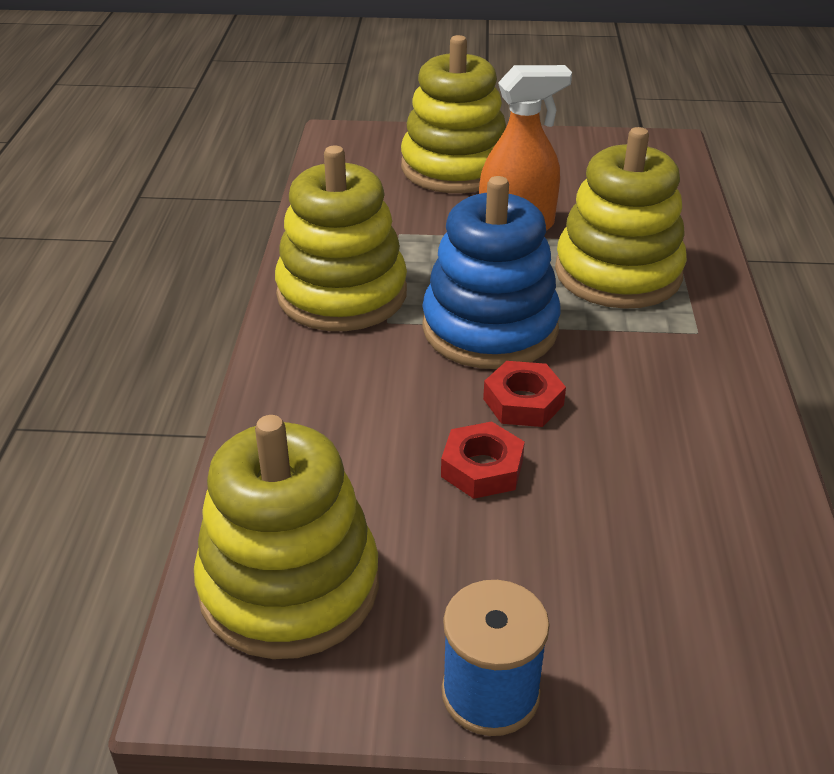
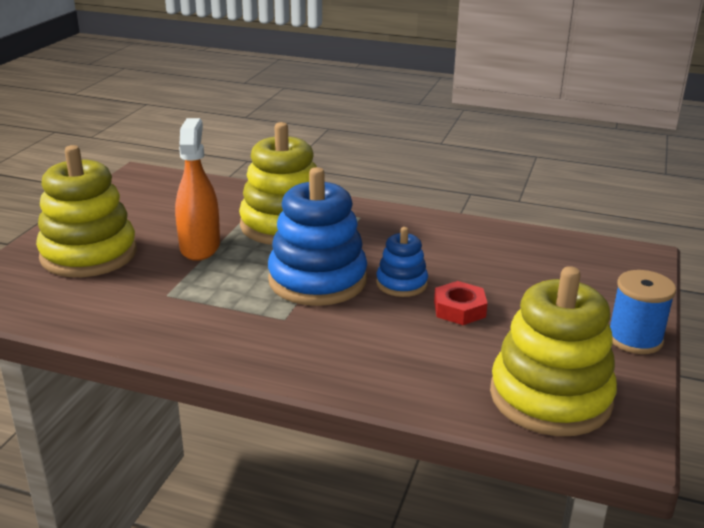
camera: 75 degrees left, 10 degrees down
(342, 294) = (235, 333): yellow stacking toy -> none
(523, 402) = (401, 283): red nut -> blue stacking toy

